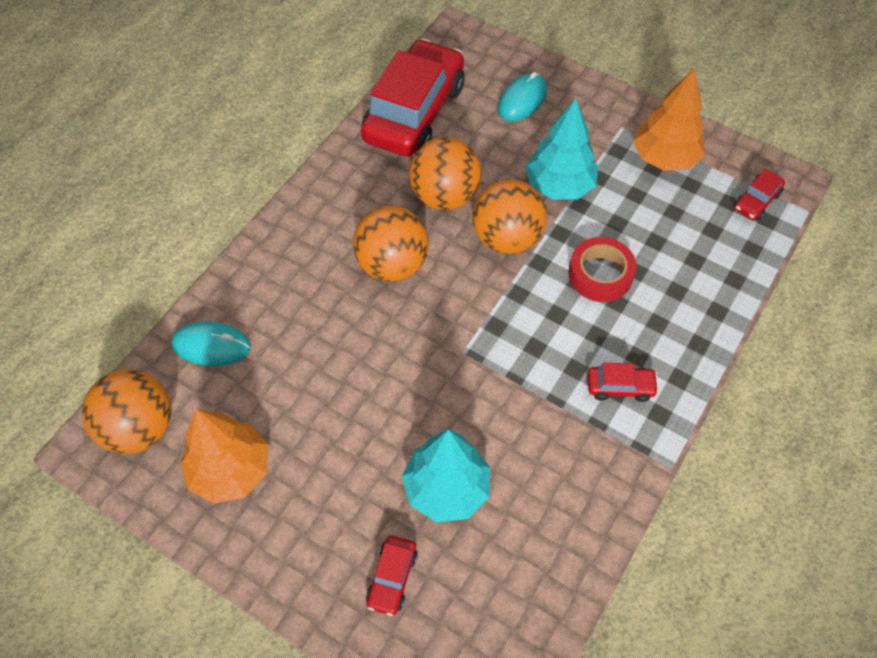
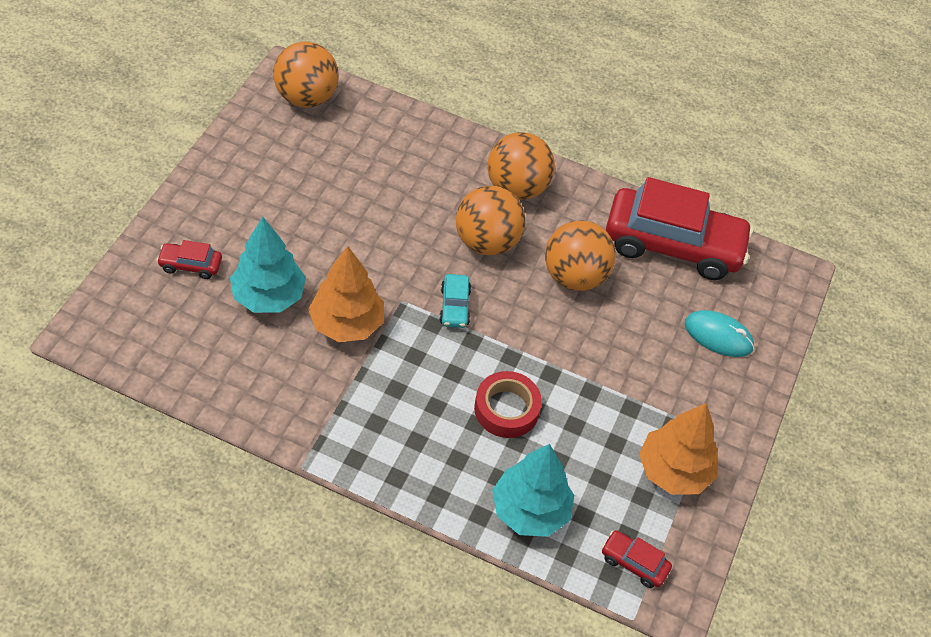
camera: 75 degrees right, 5 degrees down
(211, 346) = (384, 129): turquoise mouse -> none
(231, 470) = (275, 156): orange tree -> orange tree (347, 324)
(475, 304) = (454, 306): none -> turquoise car
(506, 238) = (535, 329): orange ball -> orange ball (517, 188)
(559, 186) = (610, 372): turquoise tree -> turquoise tree (530, 510)
(620, 387) = (380, 425): red car -> none

